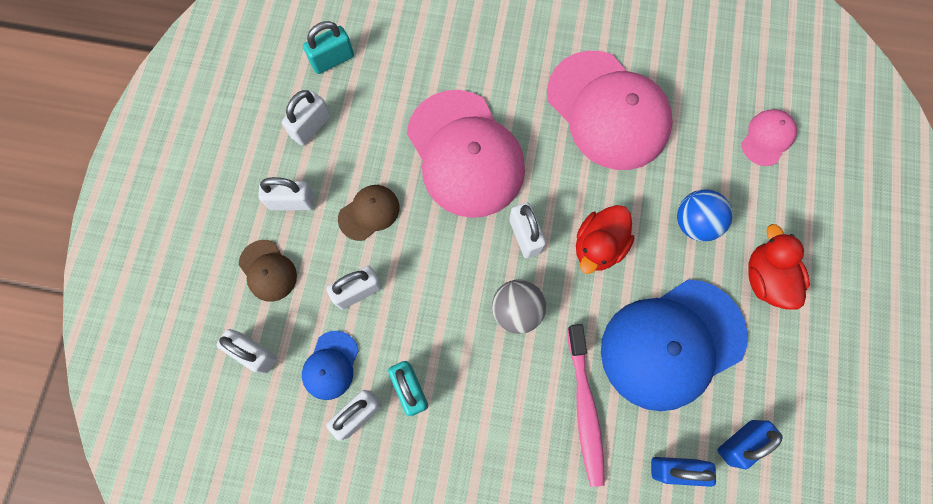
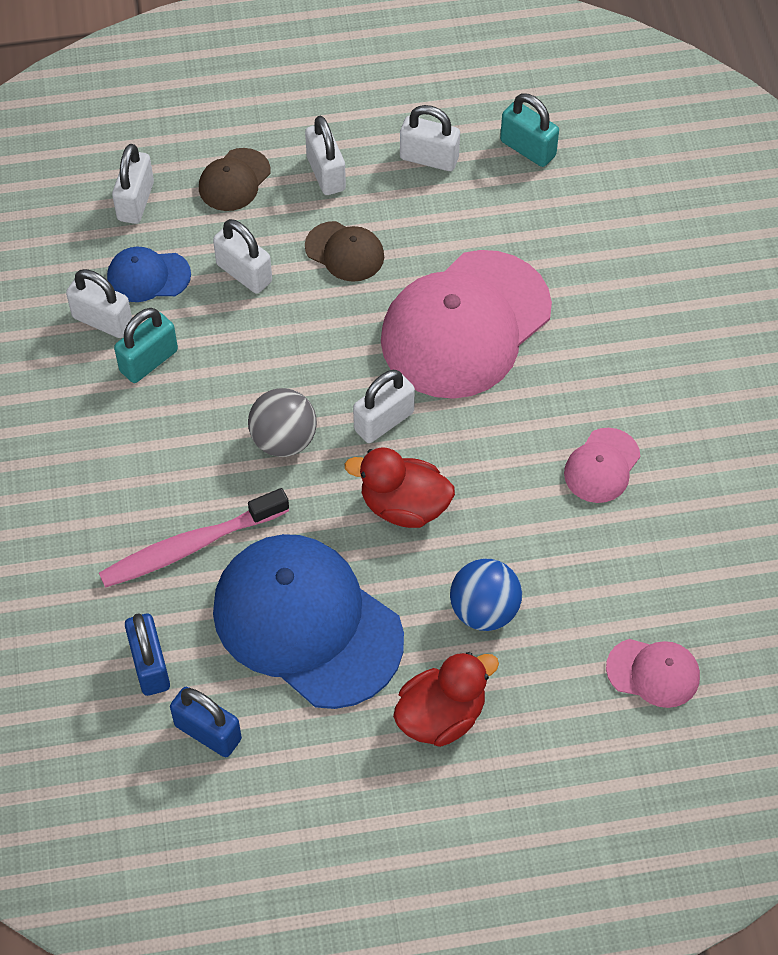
camera: 70 degrees right, 15 degrees down
(608, 111) = (602, 466): pink cap -> pink cap, size x0.45

